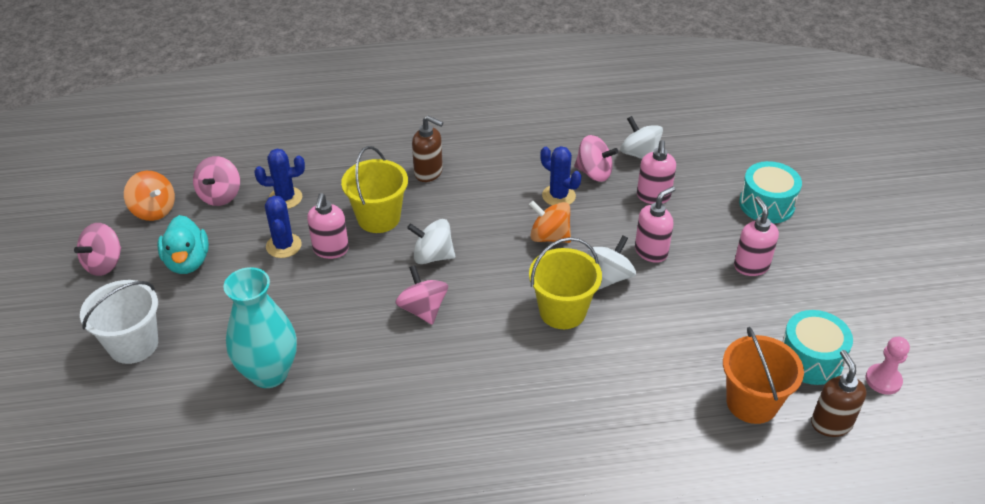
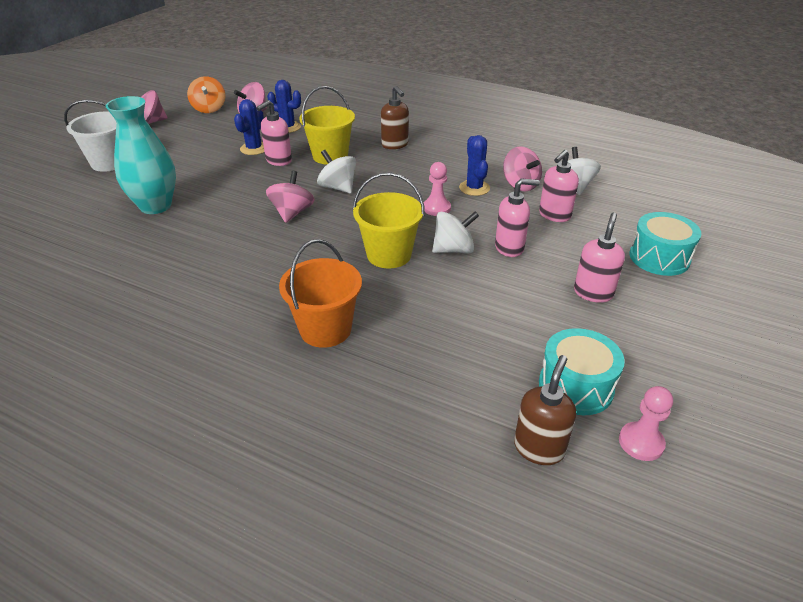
camera: 35 degrees right, 5 degrees down
(187, 262) = (192, 137): turquoise duck -> none
(549, 237) = (436, 208): orange spinning top -> pink pawn
(751, 402) = (476, 390): orange bucket -> orange bucket (325, 329)

